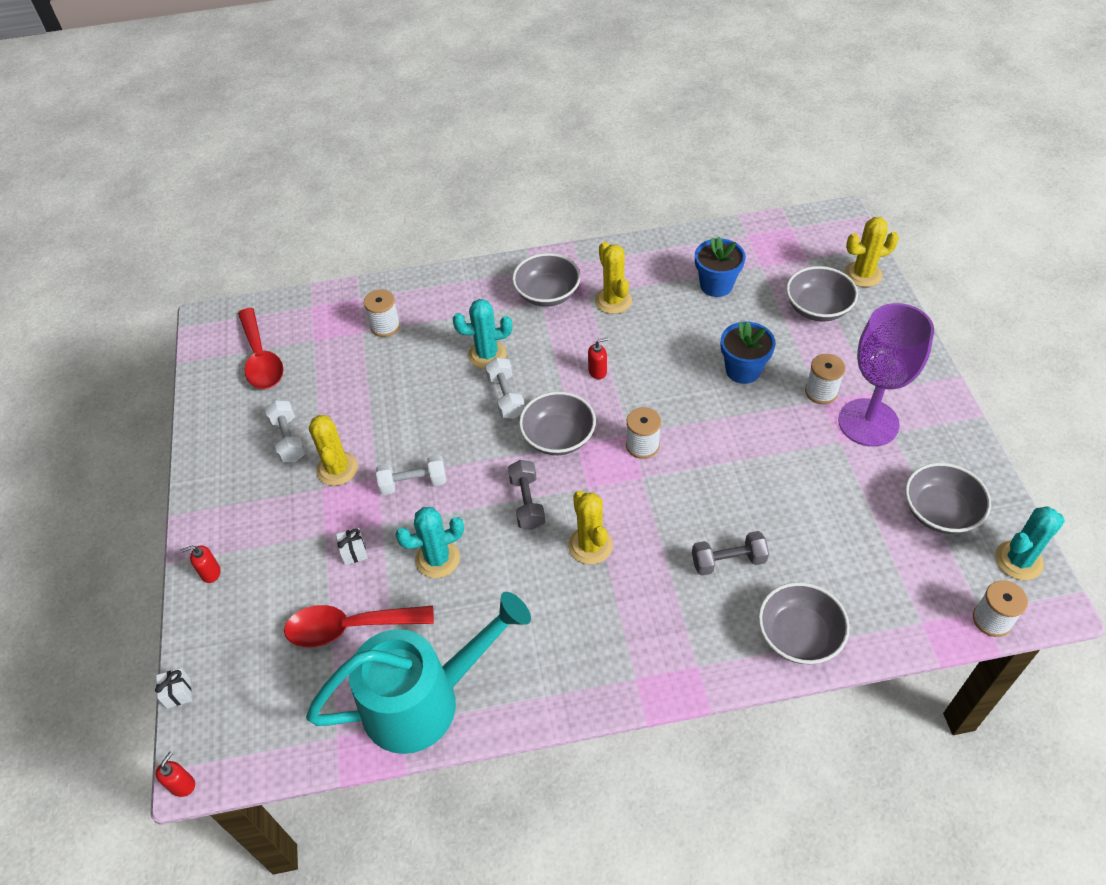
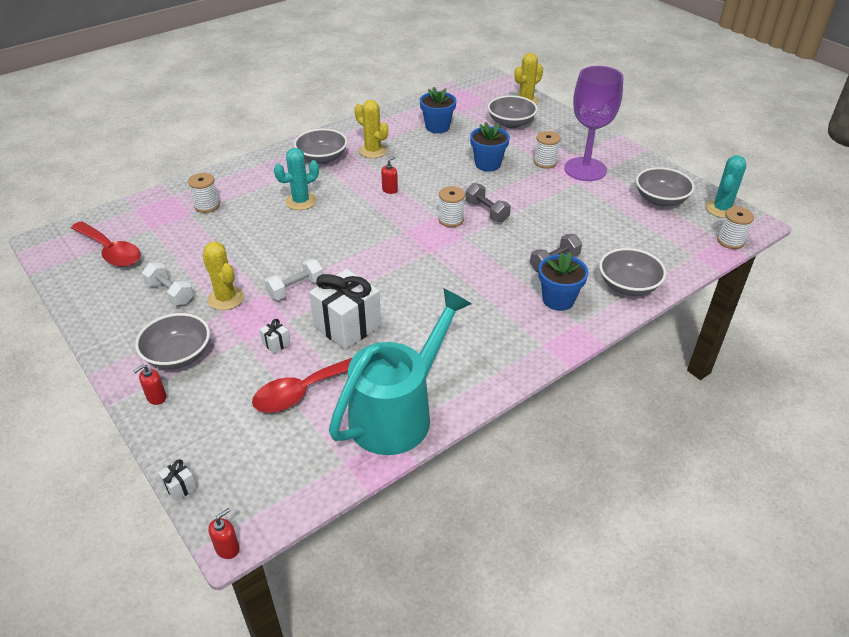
camera: 30 degrees left, 10 degrees down
(182, 785) = (227, 548): red soap dispenser -> red soap dispenser turned 45 degrees clockwise
(437, 559) = (347, 326): turquoise cactus -> white gift
(506, 396) = (332, 220): white dumbbell -> none
(527, 502) = (392, 273): grey dumbbell -> grey dumbbell (487, 212)
(558, 437) = (388, 232): grey bowl -> grey bowl (178, 355)
(590, 545) = (455, 283): yellow cactus -> none
(696, 620) = (558, 300): none -> blue flower pot

